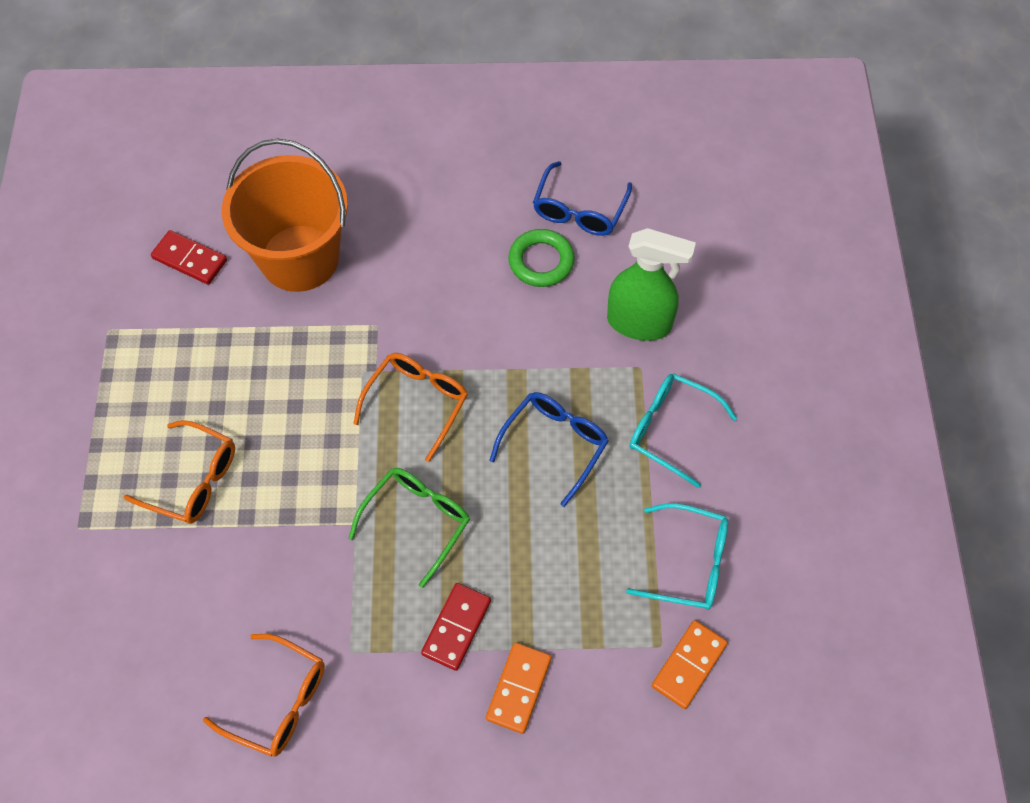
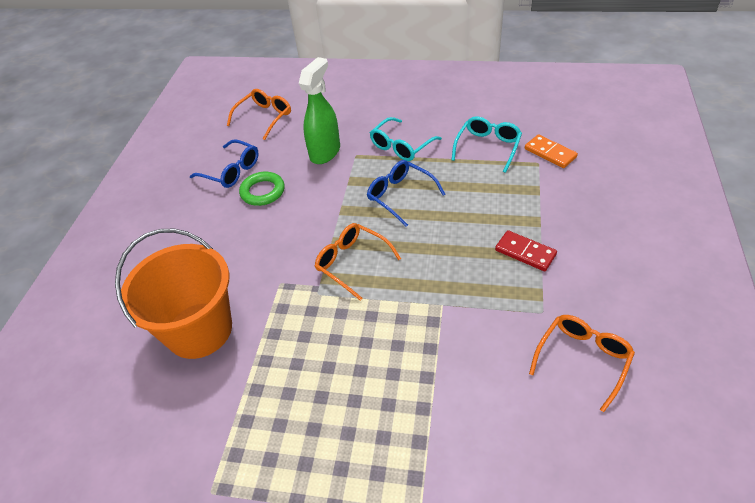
camera: 75 degrees left, 15 degrees down
(190, 259) = (163, 415): red domino -> none
(193, 480) = (387, 416): orange glasses -> orange glasses (264, 117)
(417, 521) = (445, 268): green glasses -> none
(519, 688) = (567, 225): orange domino -> none

